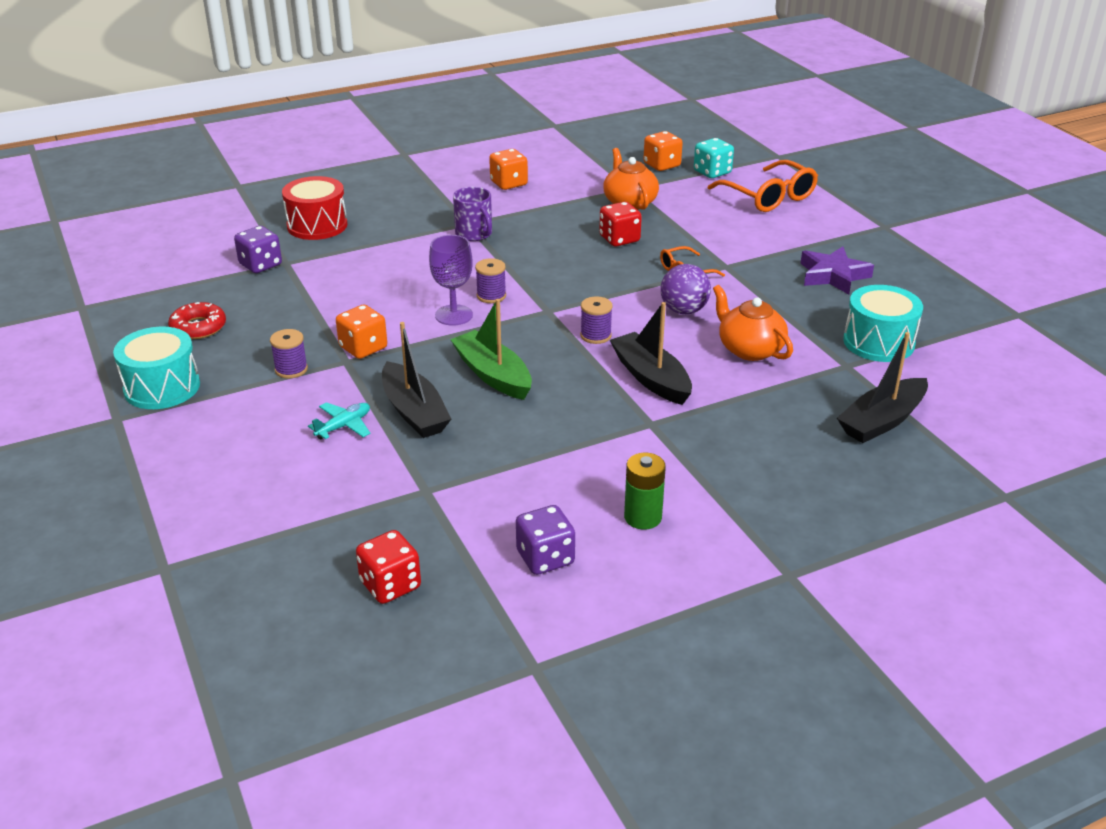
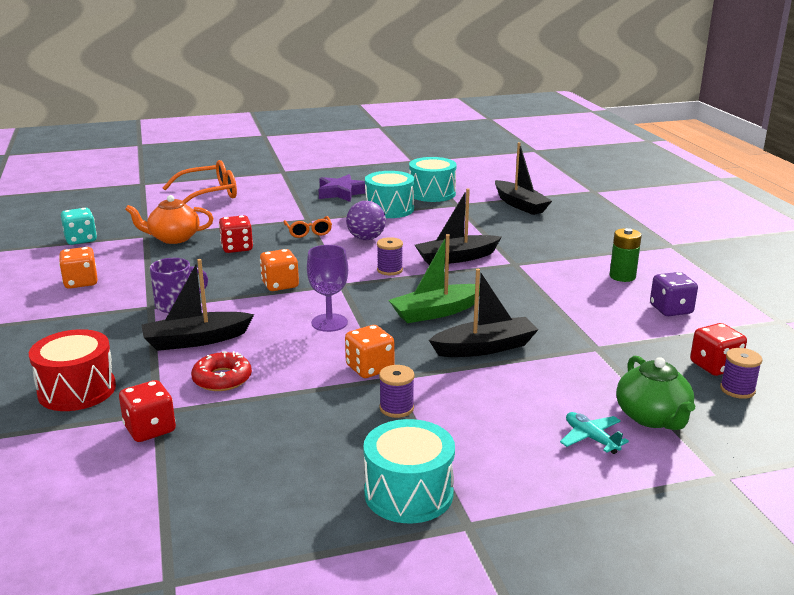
camera: 80 degrees left, 10 degrees down
(198, 327) = (281, 472): red donut -> red donut (222, 379)
(260, 265) = (150, 429): purple dice -> red dice
(273, 526) = (652, 417): none -> green teapot
(344, 426) = (502, 381): turquoise plane -> turquoise plane (591, 438)
(406, 256) = (196, 340): none -> black boat
(491, 296) = (303, 304): purple spool -> purple spool (737, 390)
(662, 165) = (113, 220): orange dice -> orange dice (280, 285)
(712, 172) = (147, 206): turquoise dice -> turquoise dice (81, 240)
(749, 349) = (428, 226): orange teapot -> none
(794, 316) = (389, 209): none -> turquoise drum

